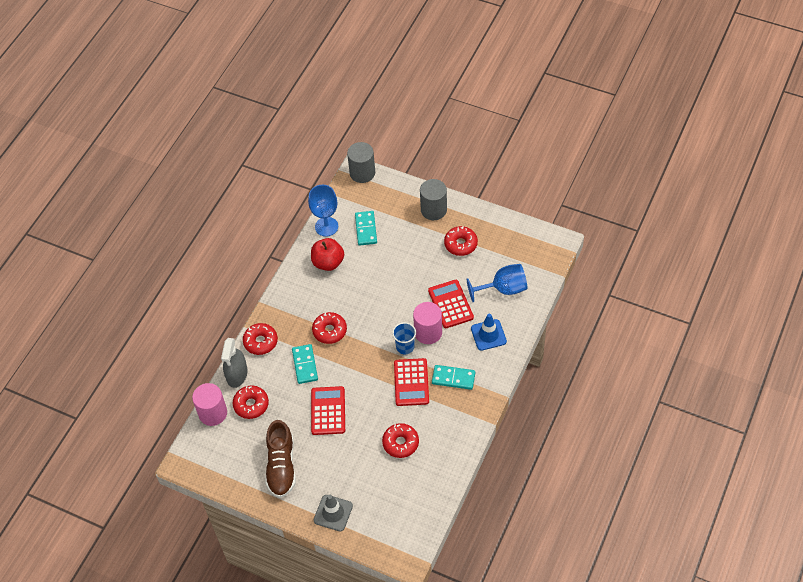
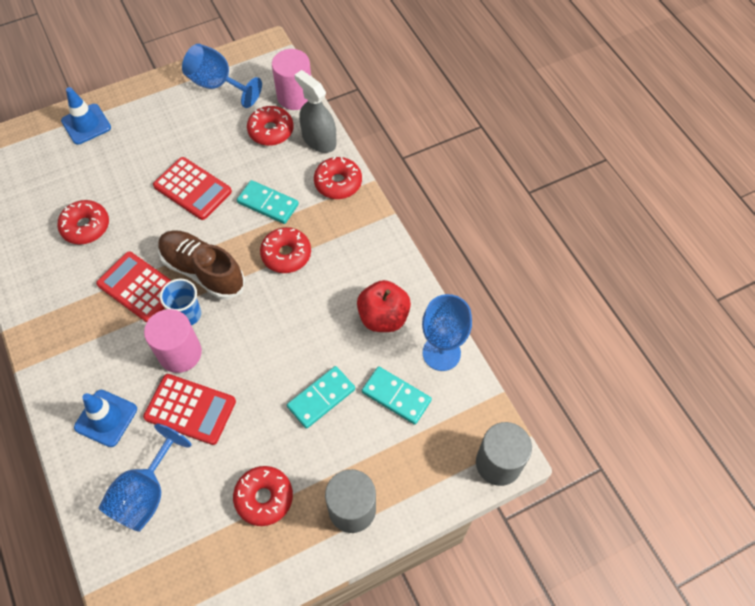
camera: 125 degrees right, 5 degrees up
(239, 464) = (217, 85): none -> blue goblet
(281, 466) = (178, 115): brown shoe -> brown shoe (203, 271)
(333, 513) = (86, 124): grey traffic cone -> blue traffic cone
(453, 378) = (97, 333): turquoise domino -> turquoise domino (321, 398)

